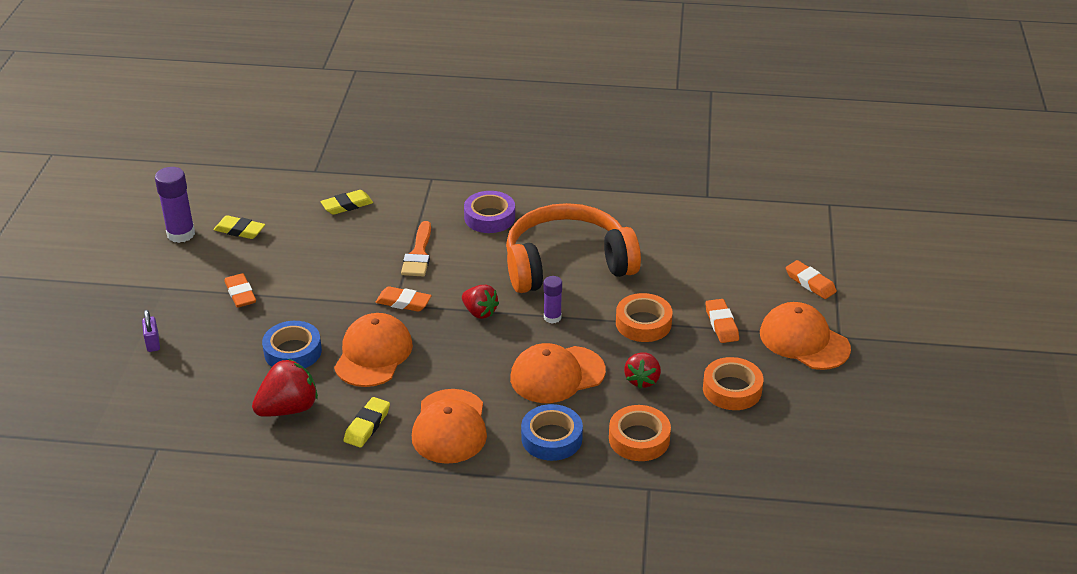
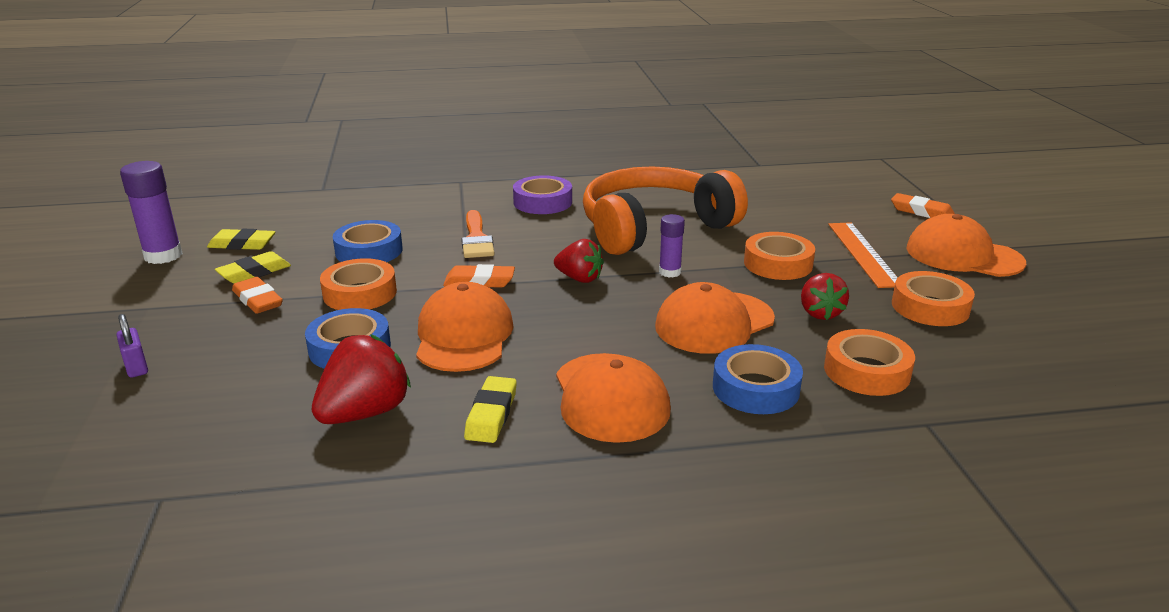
camera: 15 degrees left, 10 degrees down
(313, 299) = (360, 293): none -> orange tape
(332, 254) = (369, 251): none -> blue tape
(347, 205) = (371, 210): yellow eraser -> yellow eraser (254, 272)
(721, 324) = (863, 253): orange eraser -> orange ruler

